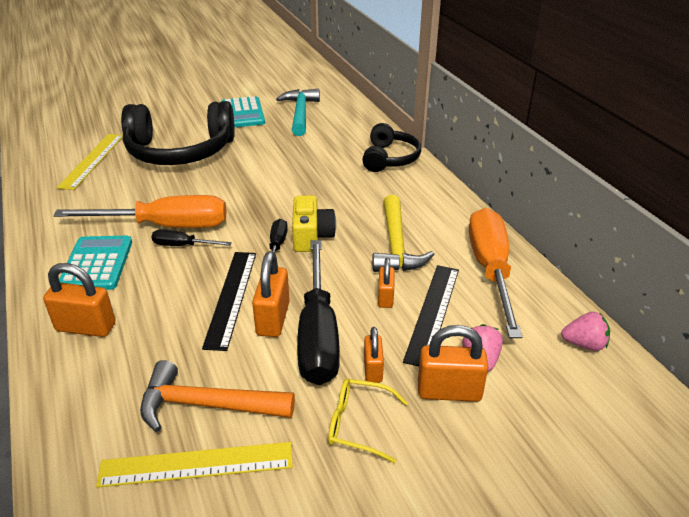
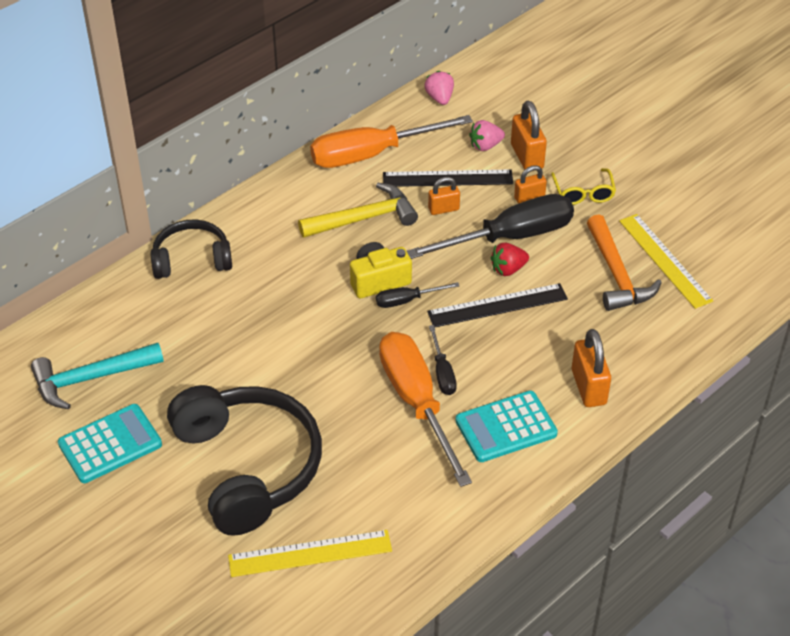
camera: 110 degrees left, 10 degrees up
(273, 319) = (508, 269): orange padlock -> red strawberry

